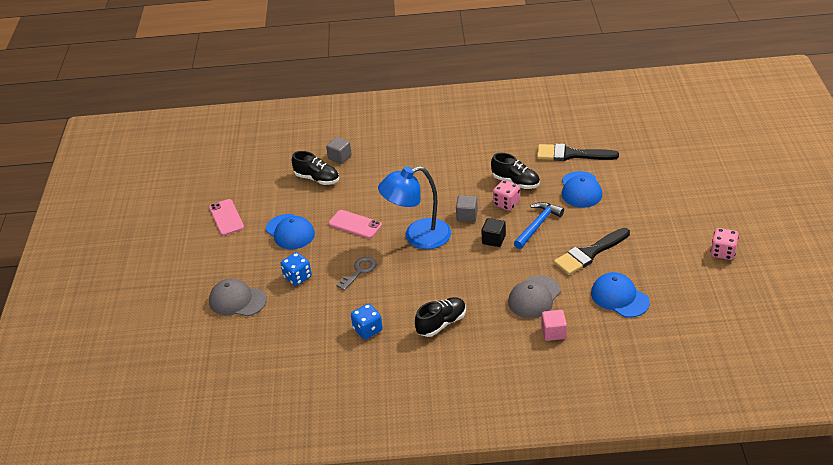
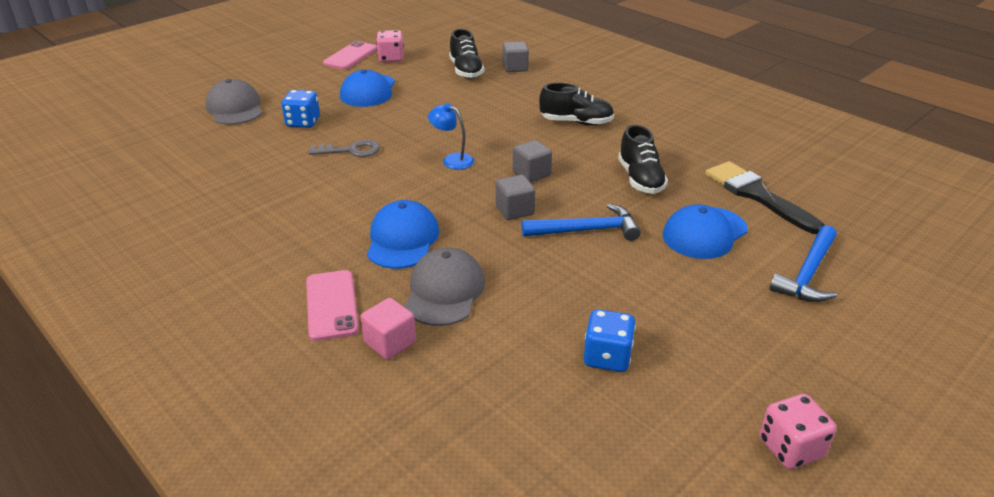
camera: 45 degrees right, 5 degrees down
(355, 224) = (423, 117): pink phone -> pink phone (331, 305)
(367, 330) = (258, 196): blue dice -> blue dice (607, 357)
(418, 237) = (452, 160): blue lamp -> blue lamp, size x0.47
(441, 323) = (317, 241): black shoe -> black shoe (576, 122)
(493, 239) = (514, 210): black cube -> grey cube
(506, 203) = (592, 190): pink dice -> pink dice (391, 58)
(534, 297) = (444, 291): grey cap -> grey cap turned 105 degrees clockwise
(589, 253) = (591, 299): black brush -> none
(619, 297) = (535, 374): blue cap -> blue cap (402, 239)
(640, 180) = (808, 274): none -> blue hammer

